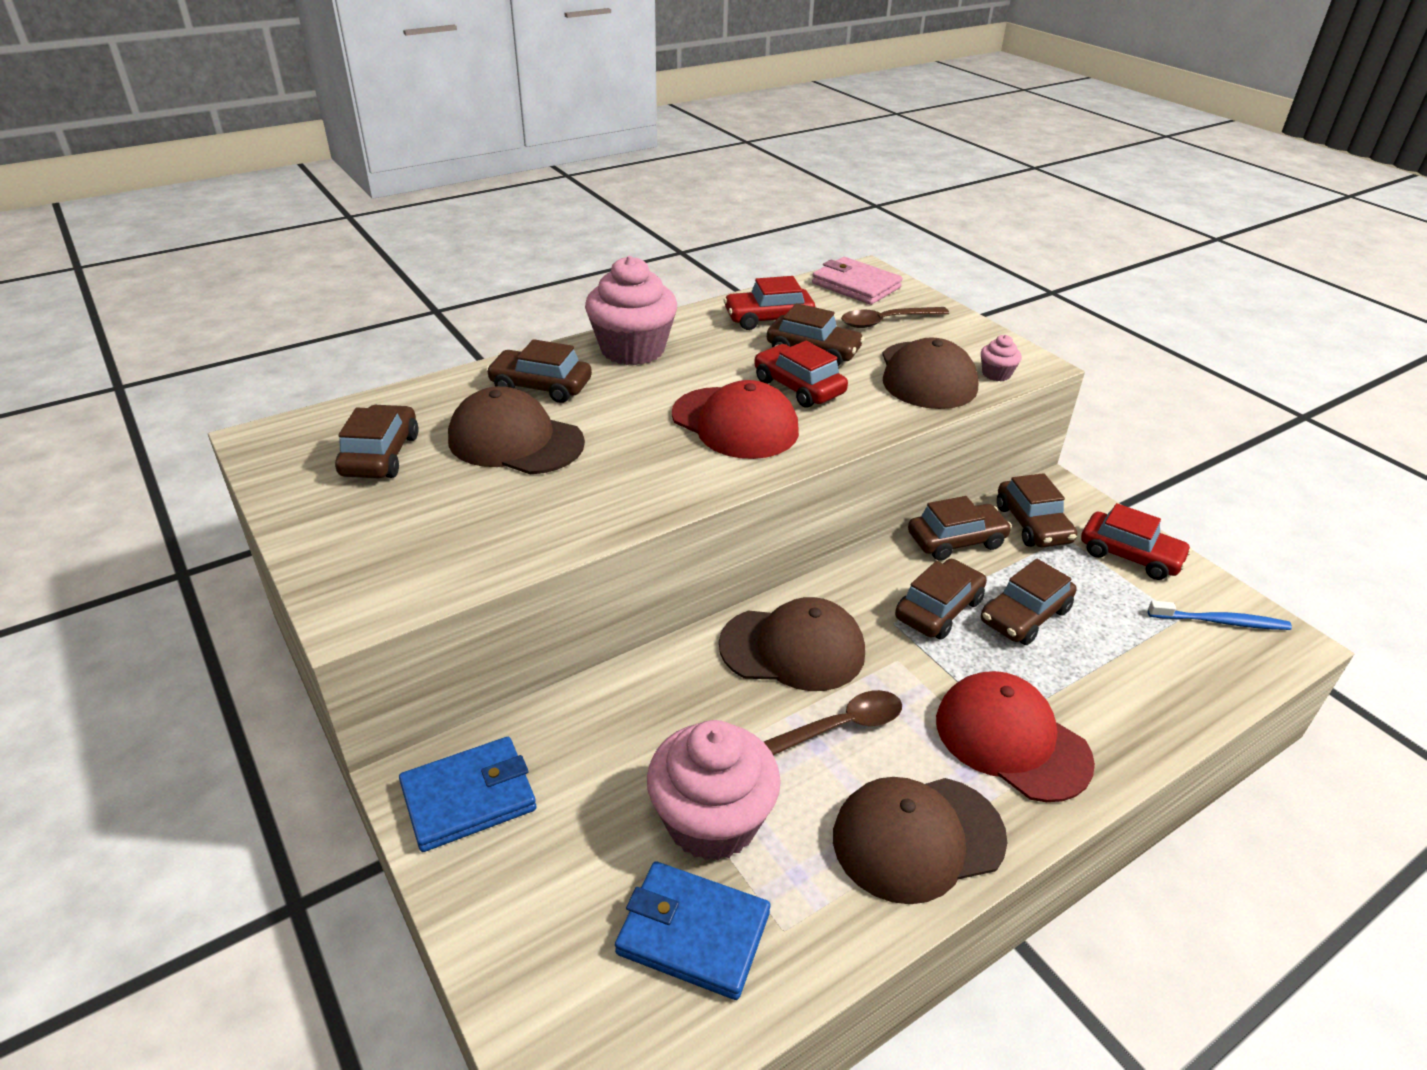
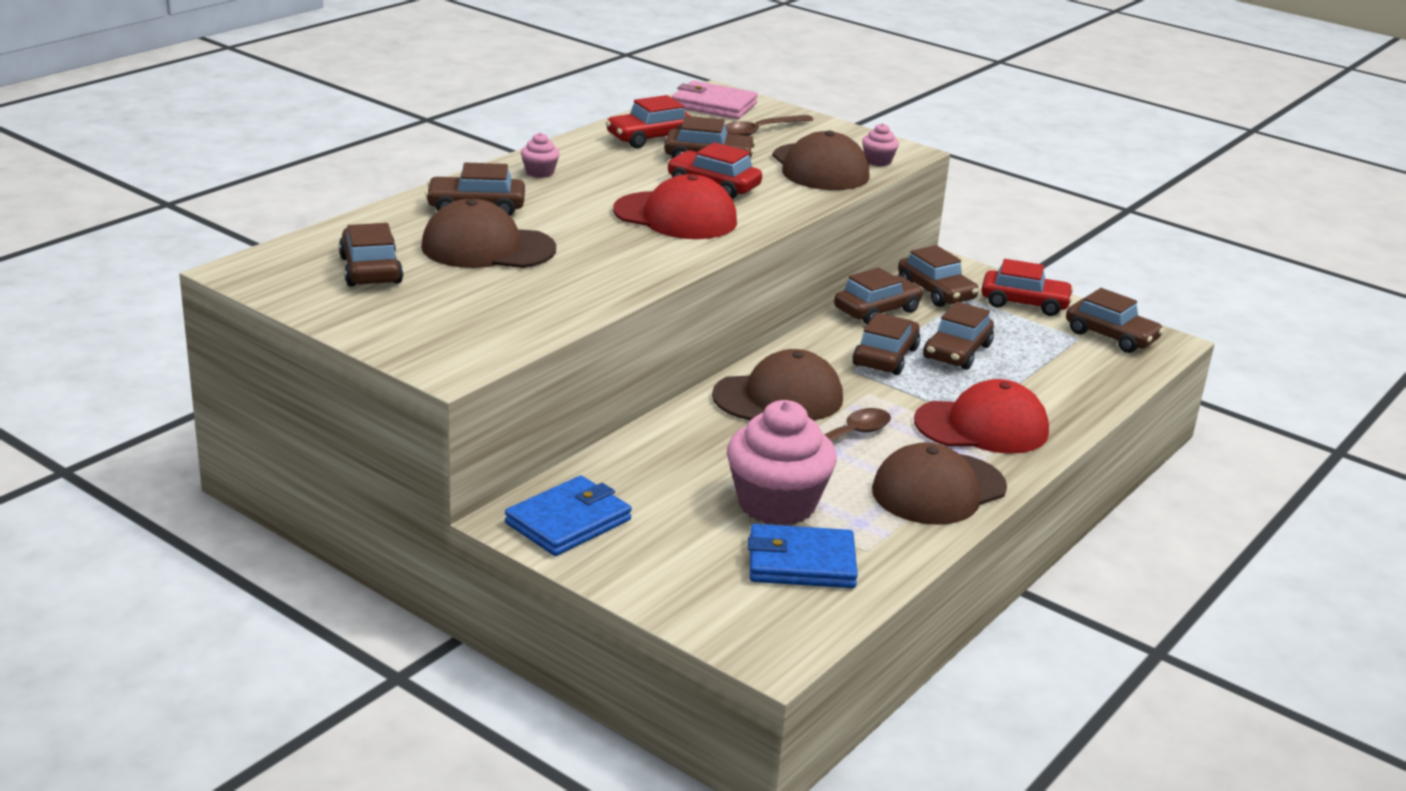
camera: 20 degrees left, 10 degrees down
(632, 349) = (539, 172): pink cupcake -> pink cupcake, size x0.43
(1011, 740) = (982, 426): red cap -> red cap turned 150 degrees clockwise
(1221, 622) = (1111, 336): blue toothbrush -> brown car

